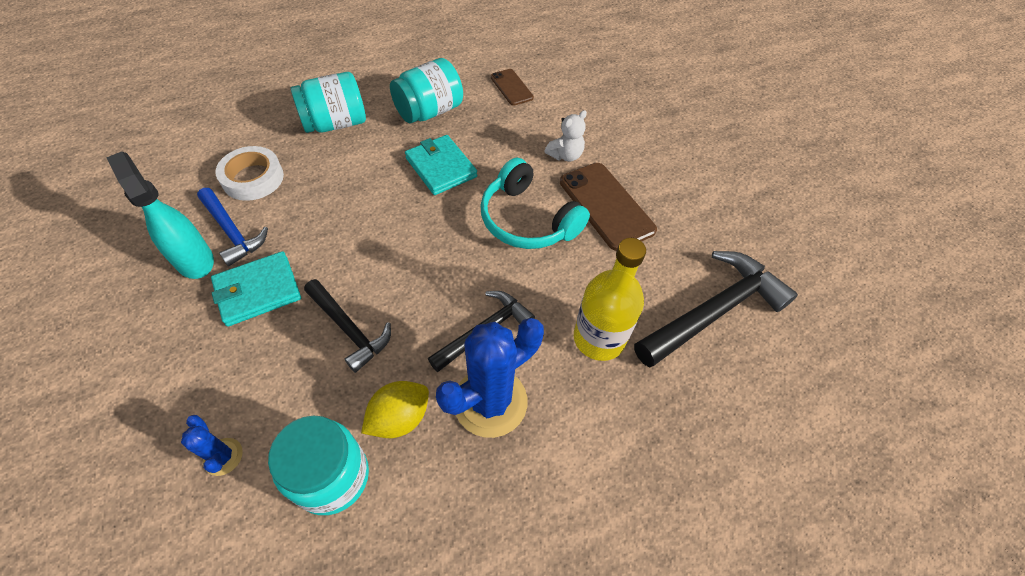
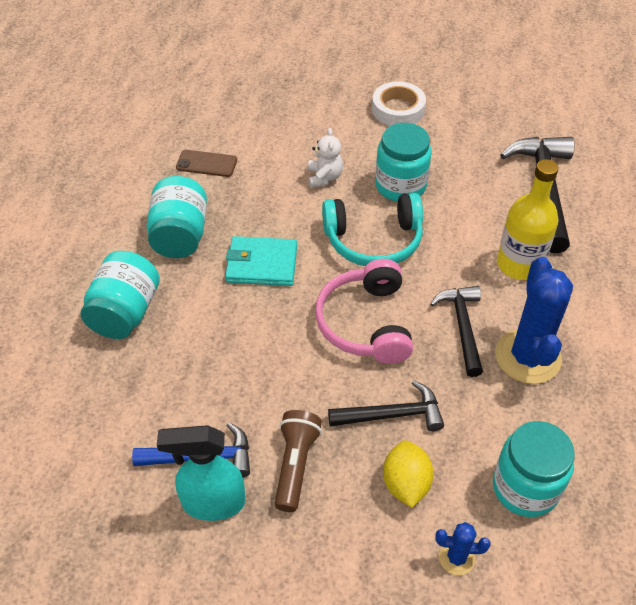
camera: 50 degrees left, 5 degrees down
(253, 178) = (141, 412): white tape -> white tape (398, 109)
(258, 291) = (295, 465): turquoise wallet -> brown flashlight
(399, 418) = (503, 420): yellow lemon -> yellow lemon (406, 484)
(433, 260) = (365, 323): none -> pink headphones
(606, 205) = (400, 186): brown phone -> turquoise jar

